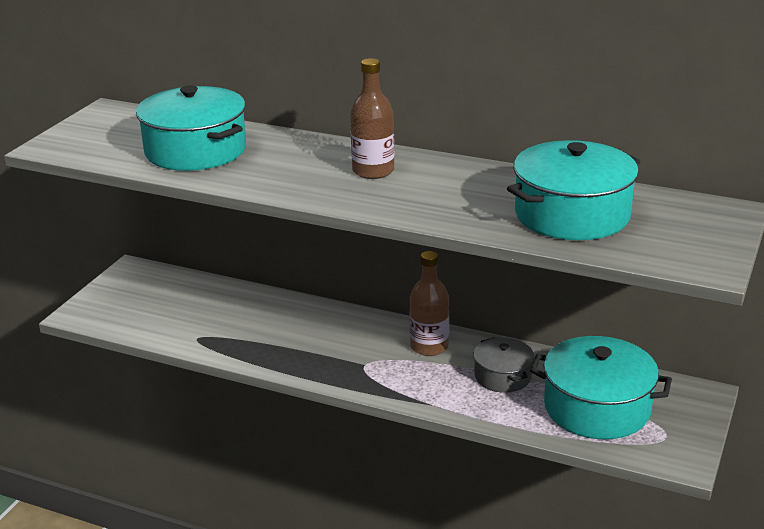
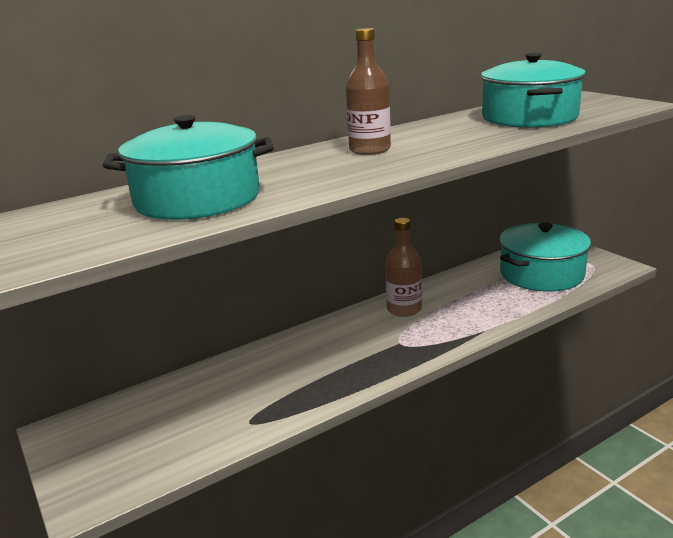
camera: 55 degrees left, 5 degrees down
(502, 376) = (473, 293): grey pot -> none

